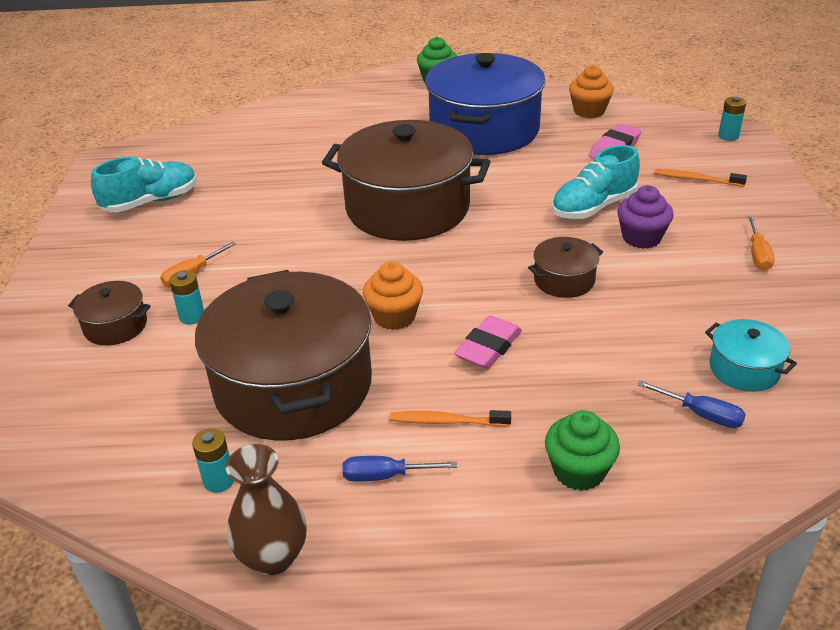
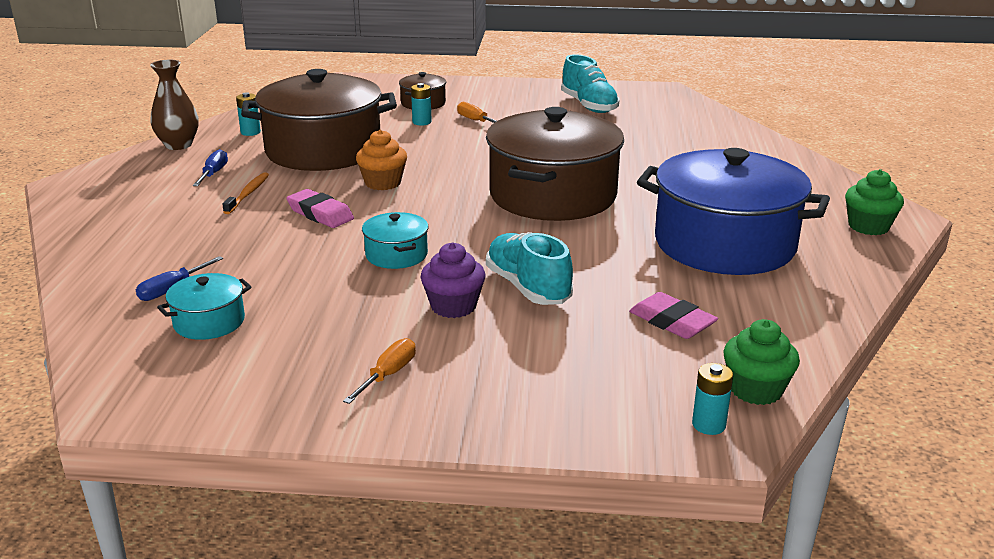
camera: 95 degrees right, 10 degrees down
(564, 280) = (396, 255): brown pot -> turquoise pot
(579, 471) = (159, 233): green cupcake -> green cupcake (756, 390)
(589, 111) = (787, 319): orange cupcake -> none
(696, 179) = (578, 368): orange toothbrush -> none
(758, 254) = (388, 375): orange screwdriver -> orange screwdriver turned 105 degrees clockwise

